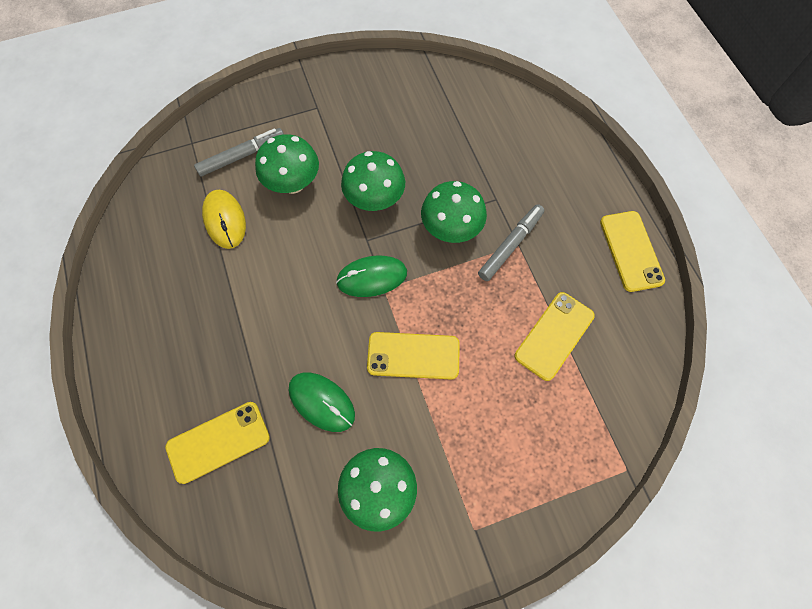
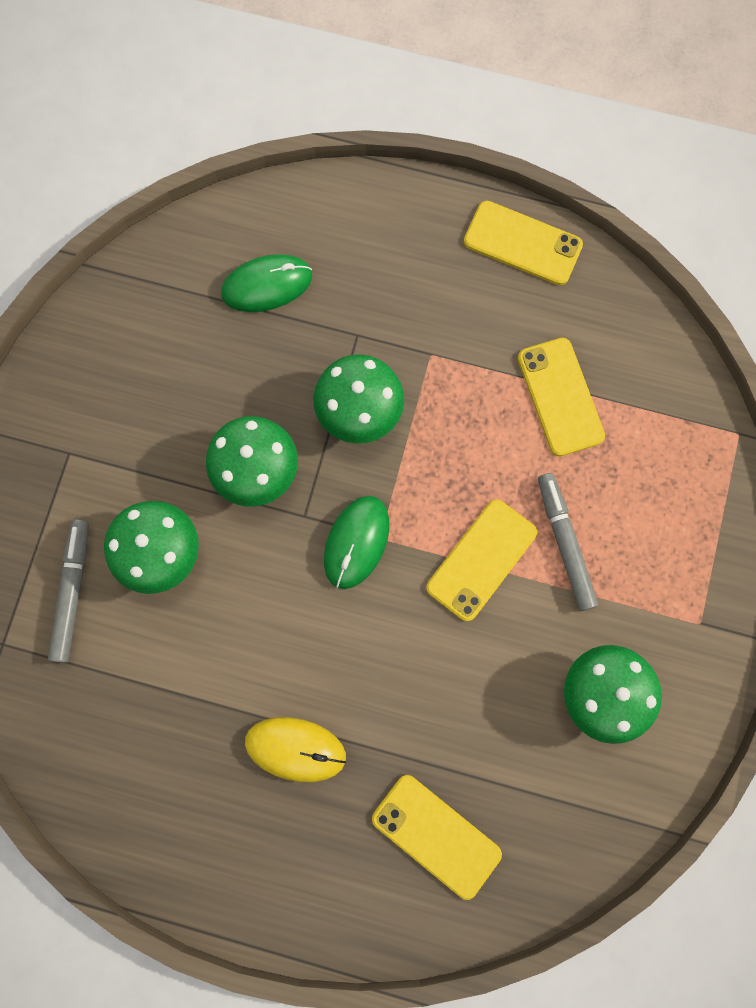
camera: 55 degrees left, 10 degrees up
(218, 442) = (436, 835): yellow phone -> yellow phone turned 60 degrees counterclockwise
(224, 220) = (153, 668): yellow mouse -> yellow mouse (295, 749)
(321, 402) = (467, 693): green mouse -> green mouse (267, 285)
(510, 245) = (426, 363): grey marker -> grey marker (565, 543)

